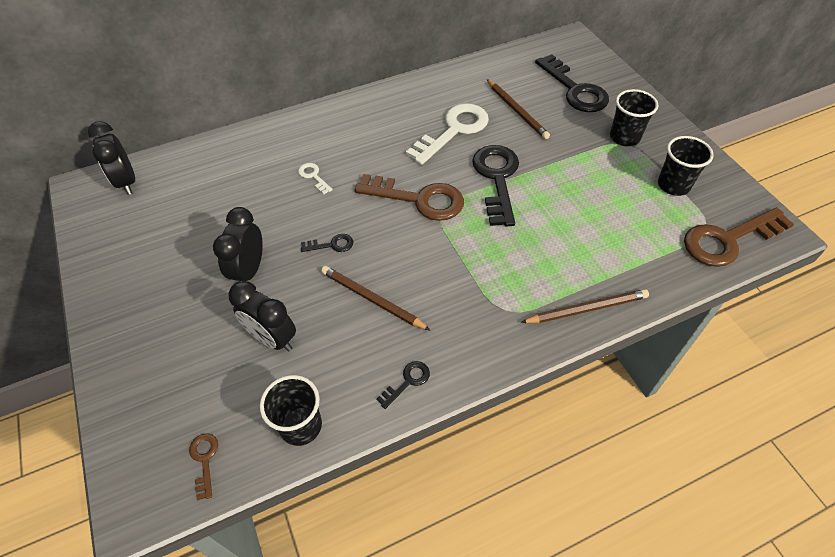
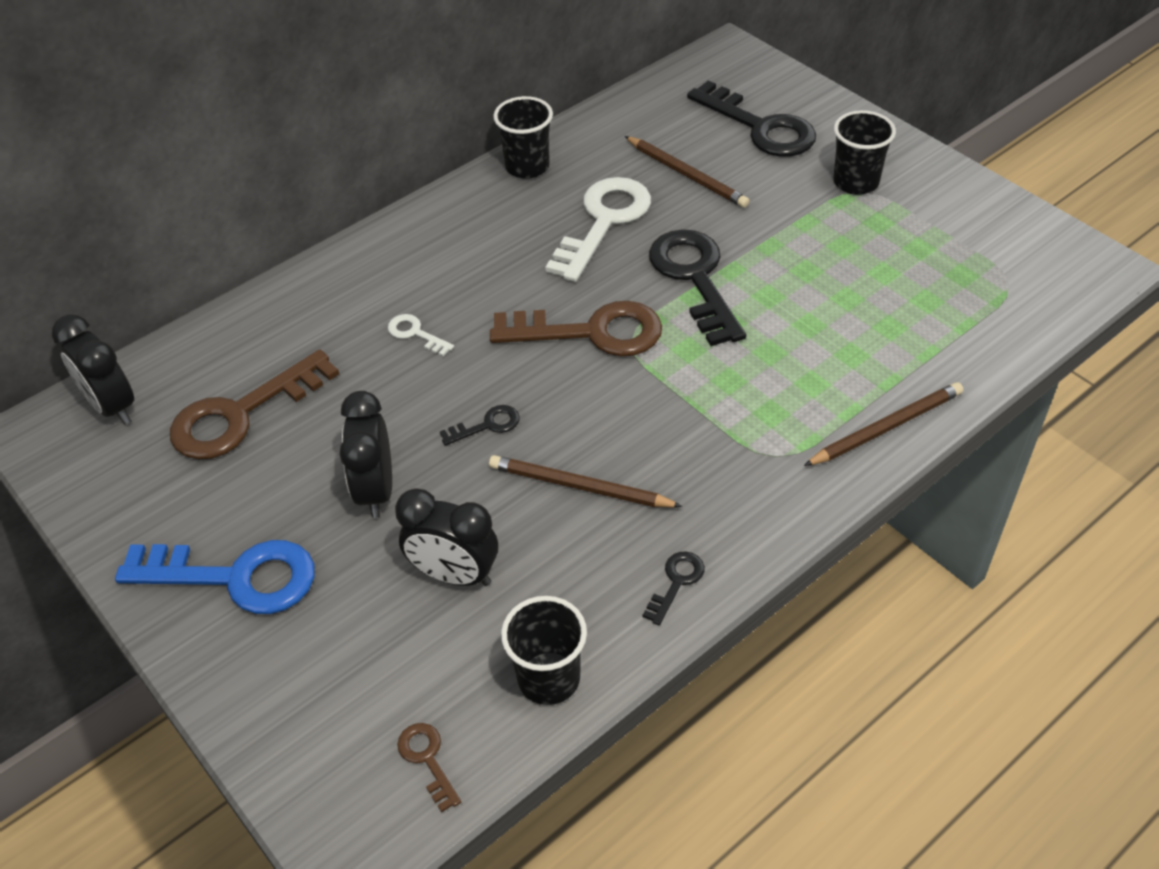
camera: 15 degrees left, 5 degrees down
(146, 305) = (235, 577): none -> blue key
(673, 185) = (946, 235): black cup -> black cup (527, 166)
(728, 240) = (1042, 294): brown key -> brown key (242, 414)

